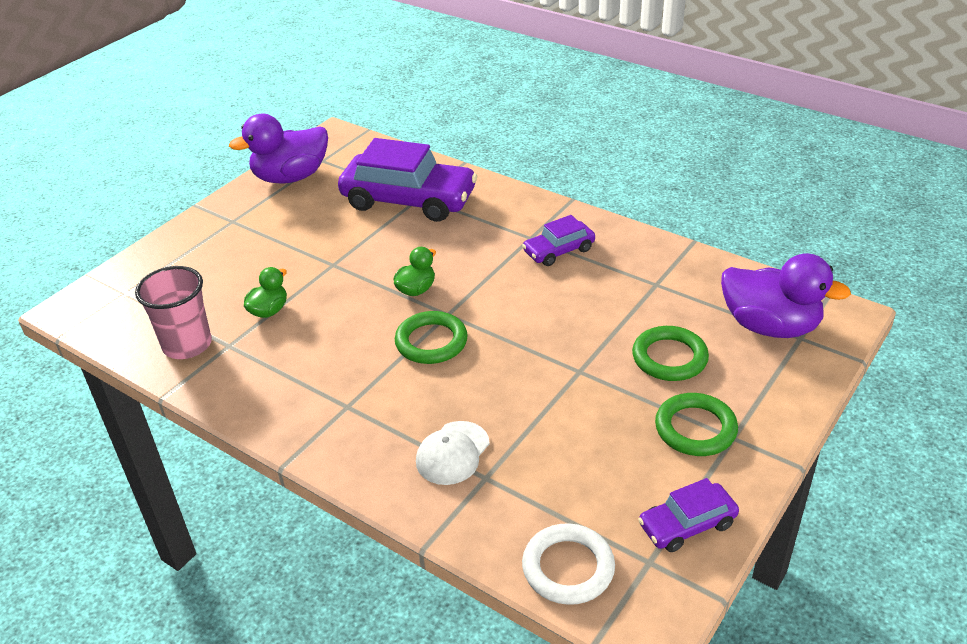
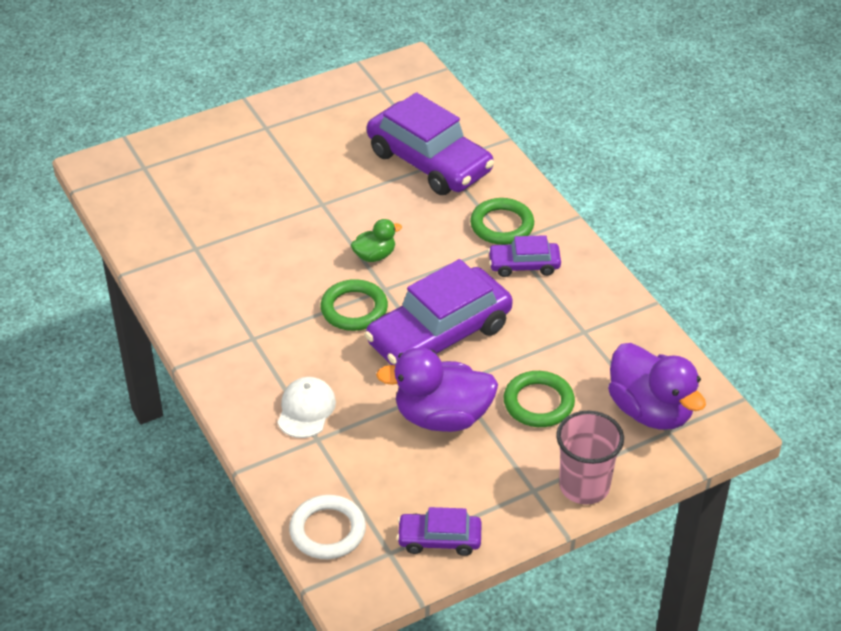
camera: 25 degrees right, 5 degrees up
(187, 345) = (164, 235): pink cup -> pink cup (584, 486)
(269, 311) = (244, 229): green duck -> none
(291, 177) = (342, 98): purple duck -> purple duck (442, 417)
(452, 453) = (306, 409): white cap -> white cap turned 135 degrees clockwise
(530, 334) = (439, 335): none -> purple car
(695, 428) = (509, 470): green ring -> green ring (502, 225)

